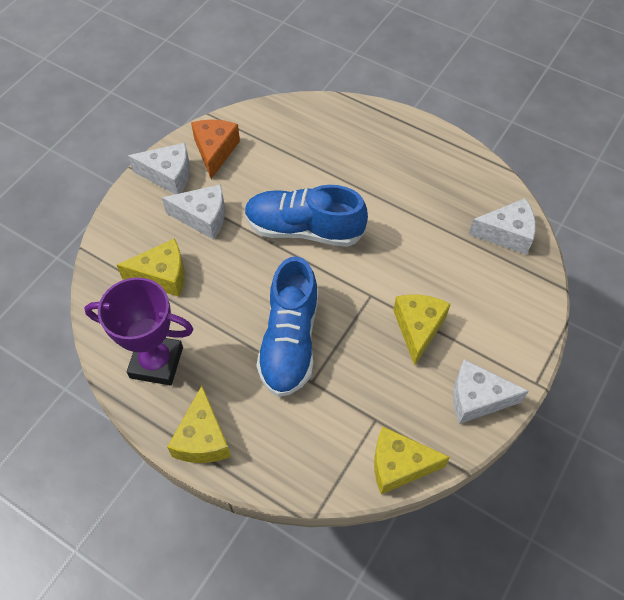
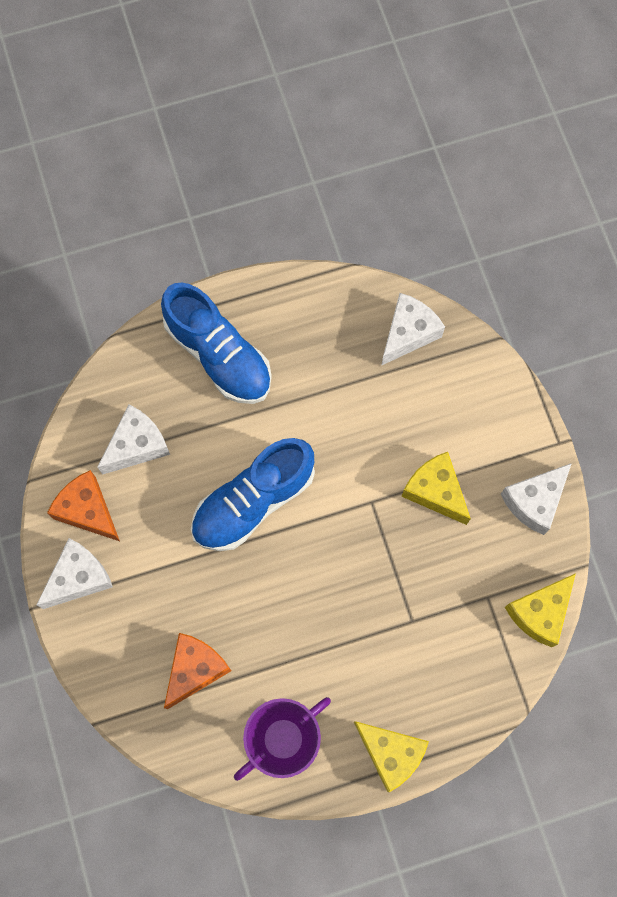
camera: 50 degrees left, 15 degrees up
(162, 276) = (195, 669): yellow cheese -> orange cheese
(203, 217) = (160, 583): white cheese -> white cheese (137, 445)
(289, 341) = (359, 608): blue shoe -> blue shoe (219, 355)

